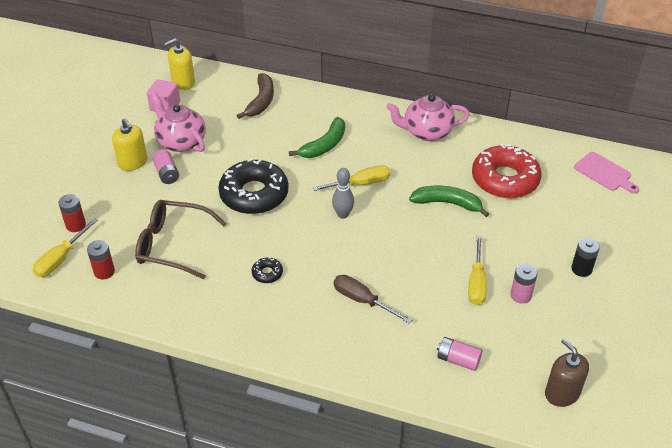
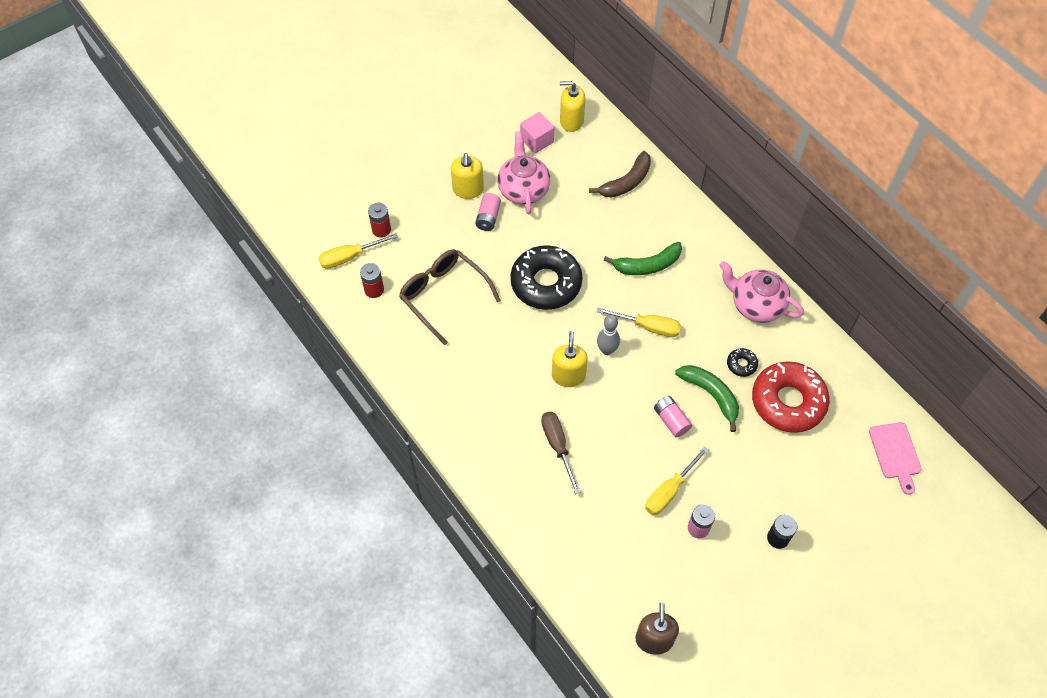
camera: 35 degrees right, 15 degrees up
(267, 273) = (499, 370): black donut -> black donut (741, 364)
(327, 247) = (568, 375): none -> yellow soap dispenser
(458, 360) = (592, 552): pink battery -> pink battery (671, 420)

